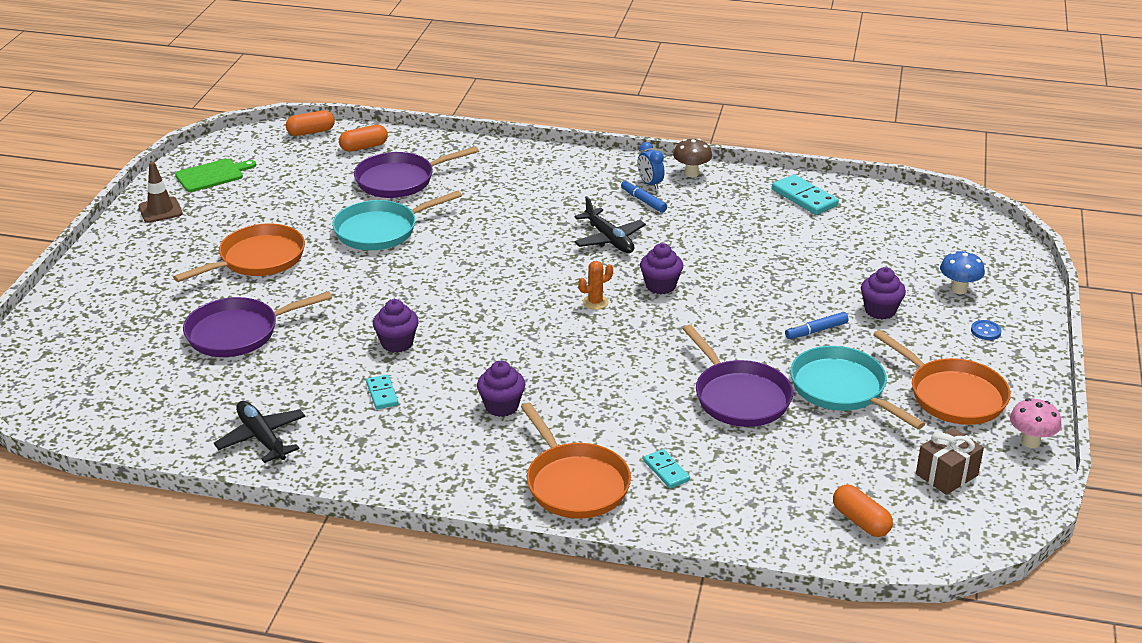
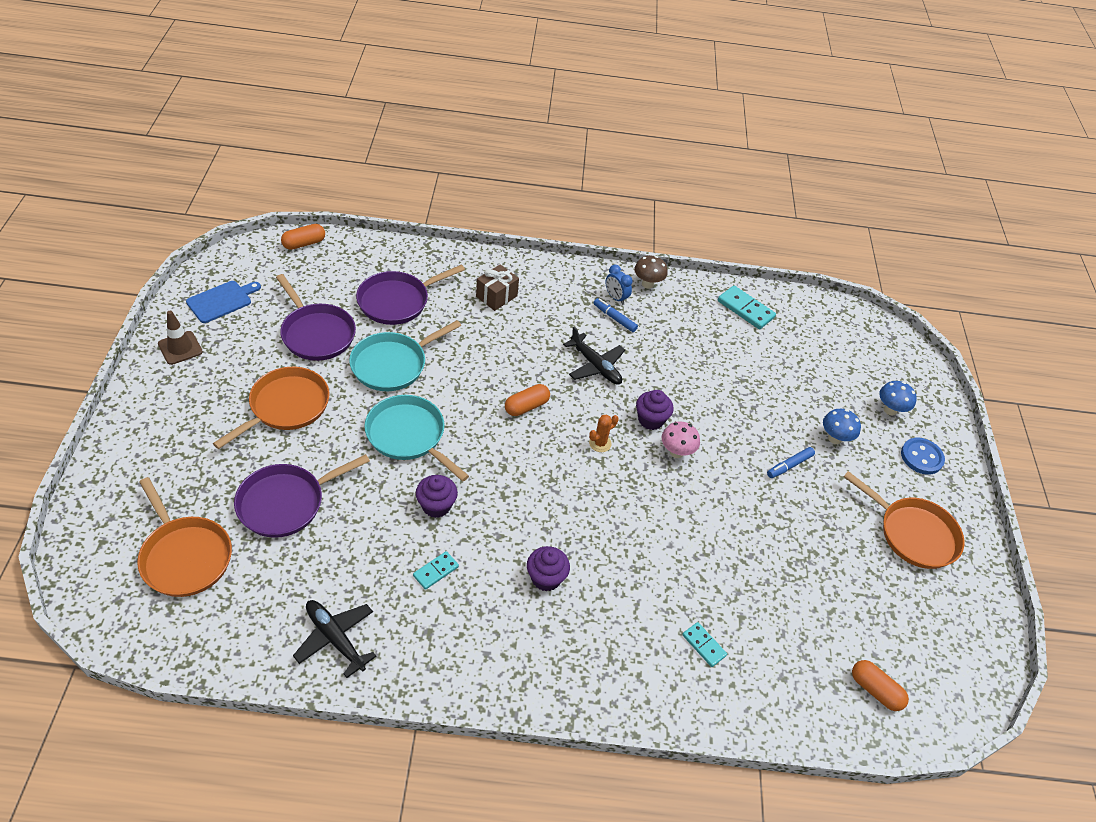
camera: 15 degrees left, 15 degrees up
(212, 175) = (222, 301): green cutting board -> blue cutting board
(364, 147) = (356, 261): orange capsule -> orange capsule (526, 406)
(382, 394) = (436, 571): turquoise domino -> turquoise domino turned 75 degrees clockwise
(575, 483) = (629, 669): orange pan -> orange pan (185, 556)
(739, 397) = (744, 549): purple pan -> purple pan (316, 333)
(842, 389) = (825, 533): turquoise pan -> turquoise pan (409, 436)
(880, 310) = (834, 438): purple cupcake -> blue mushroom
(946, 475) = (929, 627): brown gift -> brown gift (496, 296)
(985, 331) = (921, 457): blue button -> blue button, size x1.73
(1030, 442) = (984, 583): pink mushroom -> pink mushroom (676, 452)

